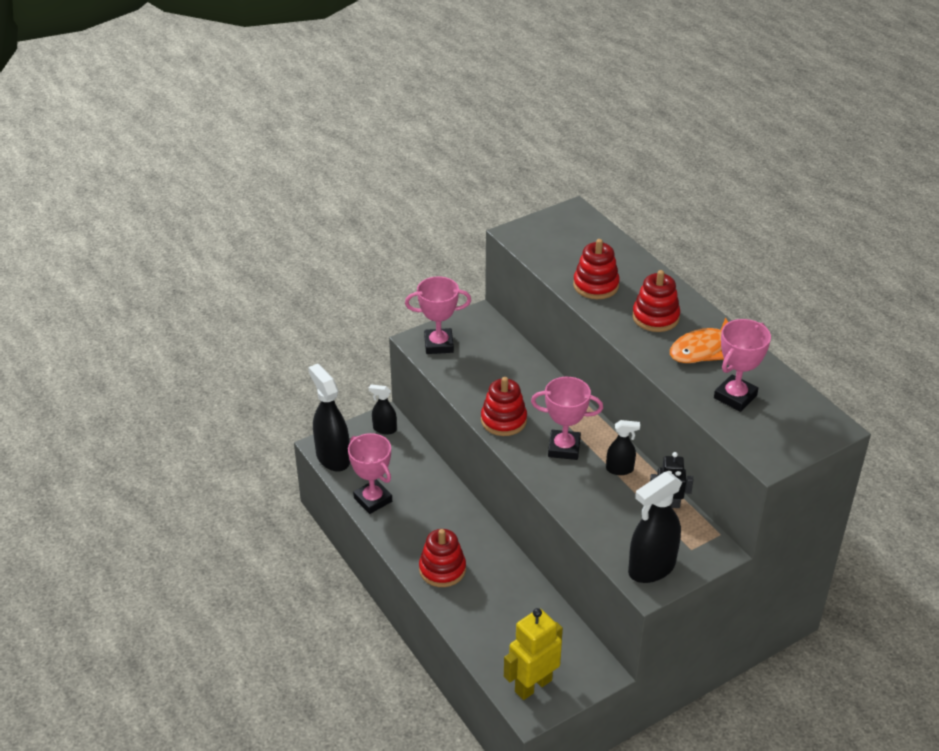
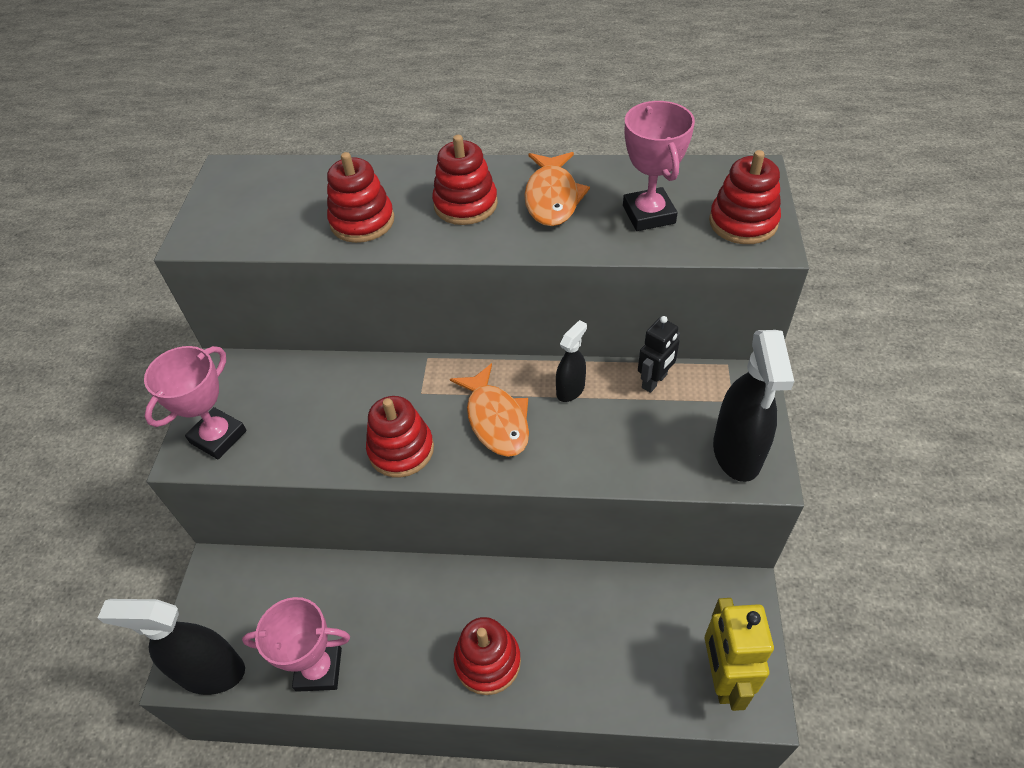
camera: 50 degrees left, 10 degrees up
(384, 429) = (228, 580): black spray bottle -> none
(564, 448) = (496, 419): pink trophy -> orange fish
(775, 441) = (743, 222): none -> red stacking toy

